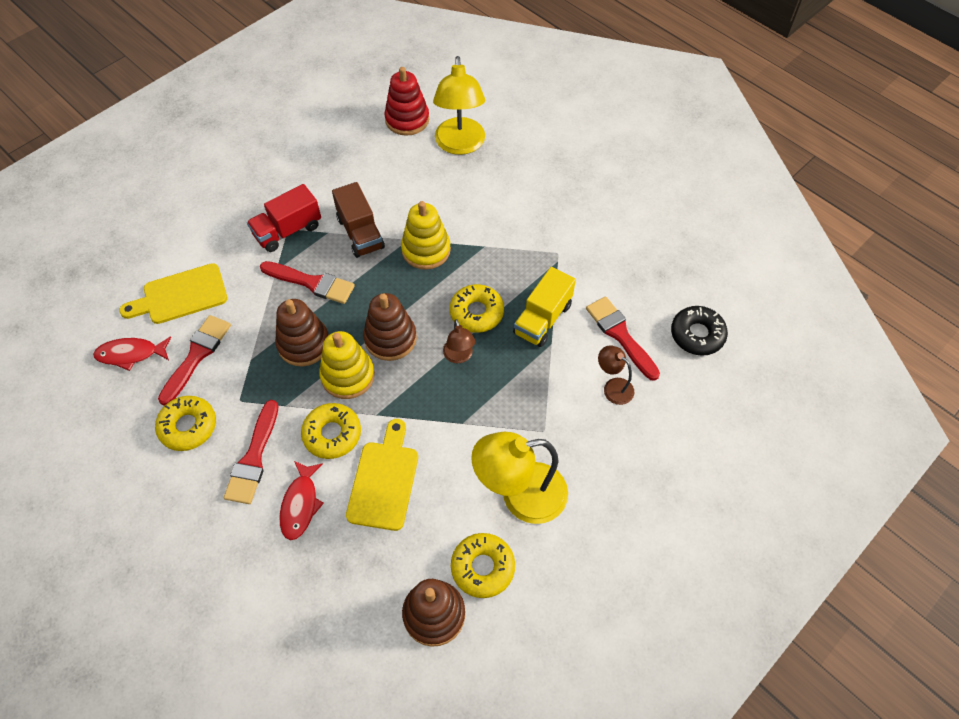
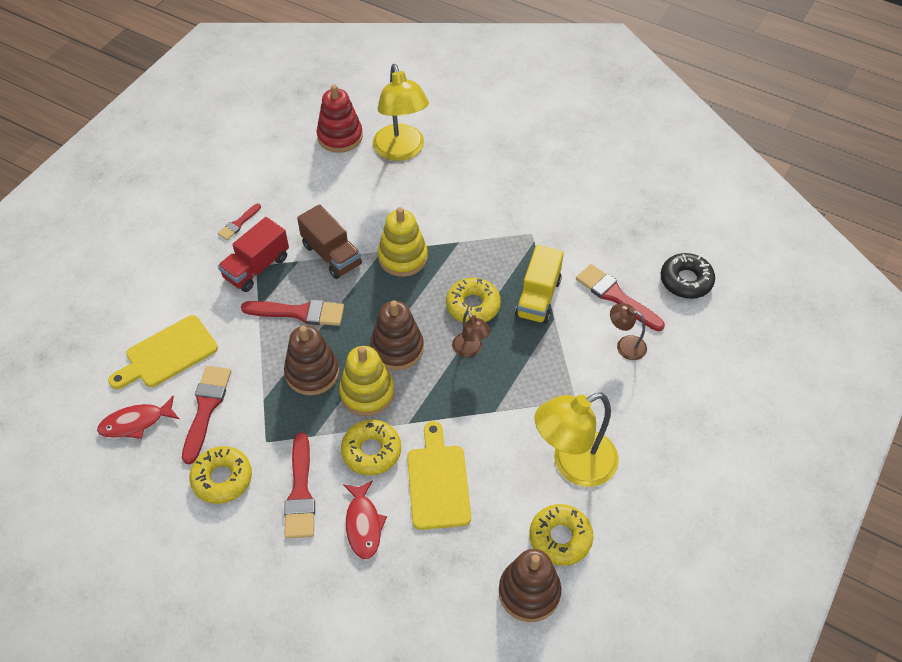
camera: 15 degrees left, 5 degrees down
(286, 185) = (238, 223): none -> red brush

